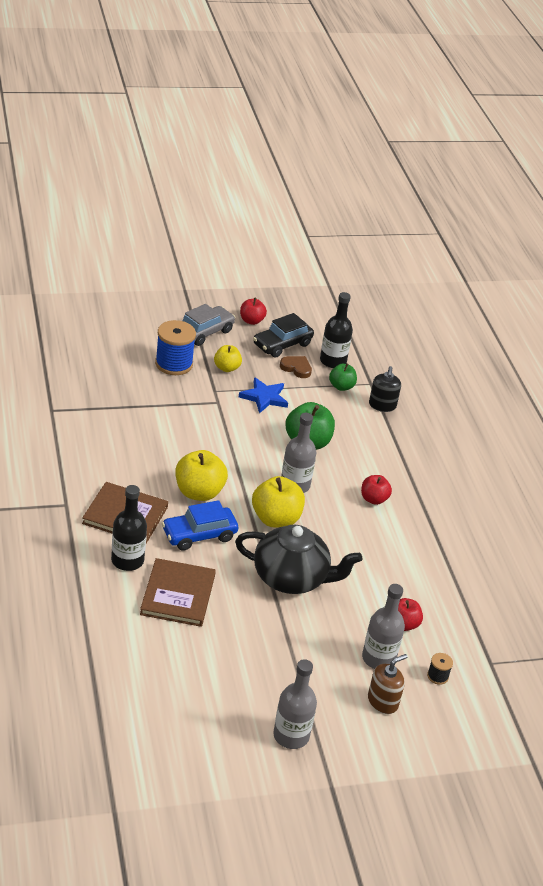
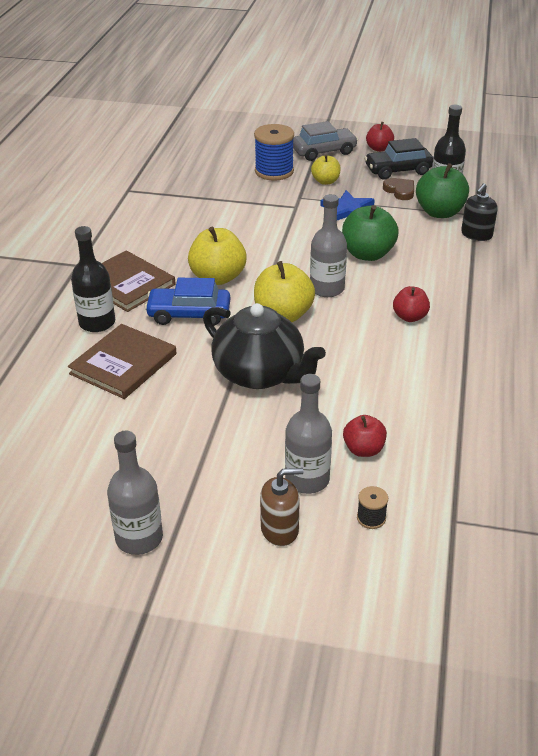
camera: 30 degrees right, 0 degrees up
(341, 386) = (439, 212): green apple -> green apple, size x1.68

